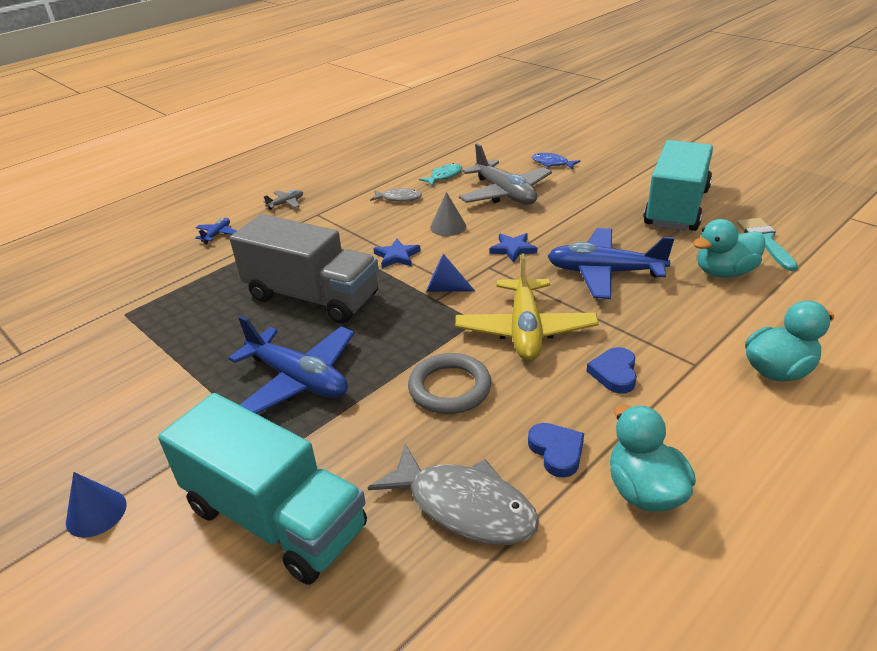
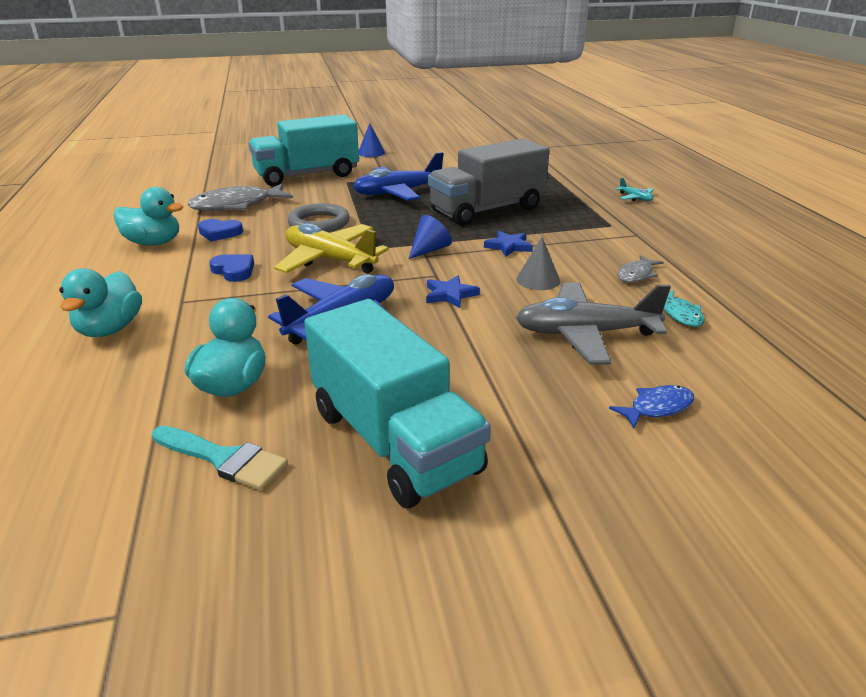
camera: 120 degrees right, 5 degrees down
(217, 234) = (635, 198): blue plane -> turquoise plane
(286, 203) = (677, 227): grey plane -> none

